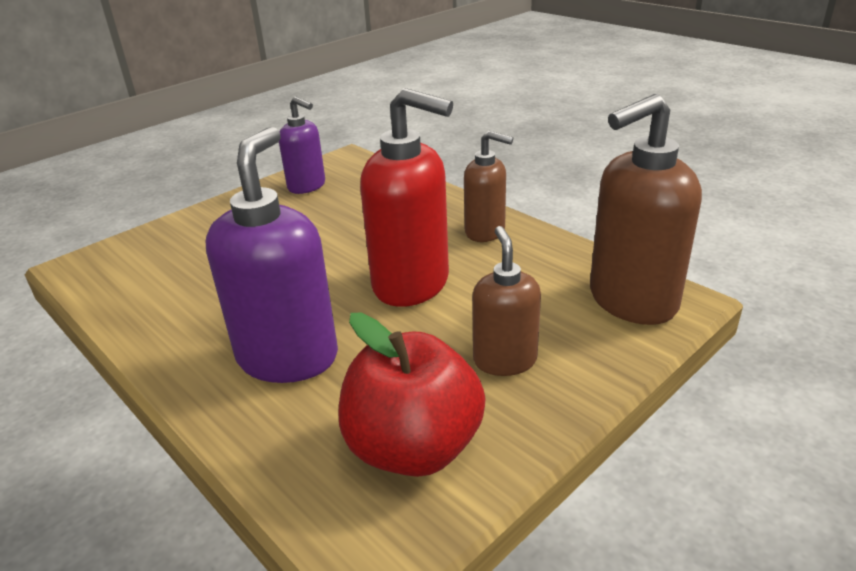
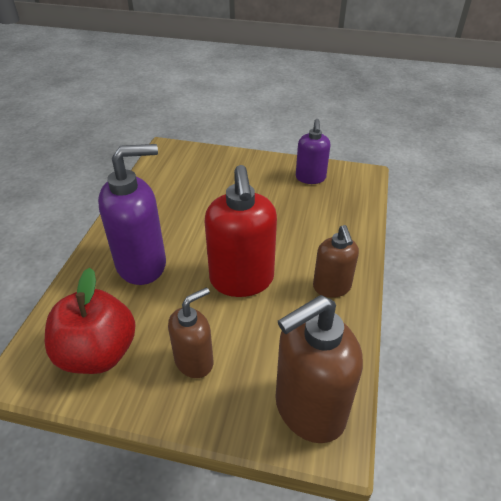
camera: 55 degrees right, 10 degrees up
(631, 301) = (309, 409): brown soap dispenser -> brown soap dispenser turned 60 degrees counterclockwise

